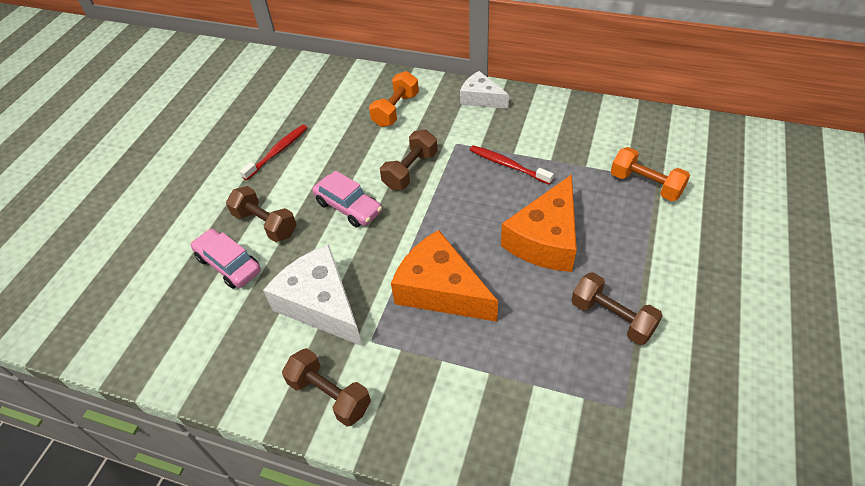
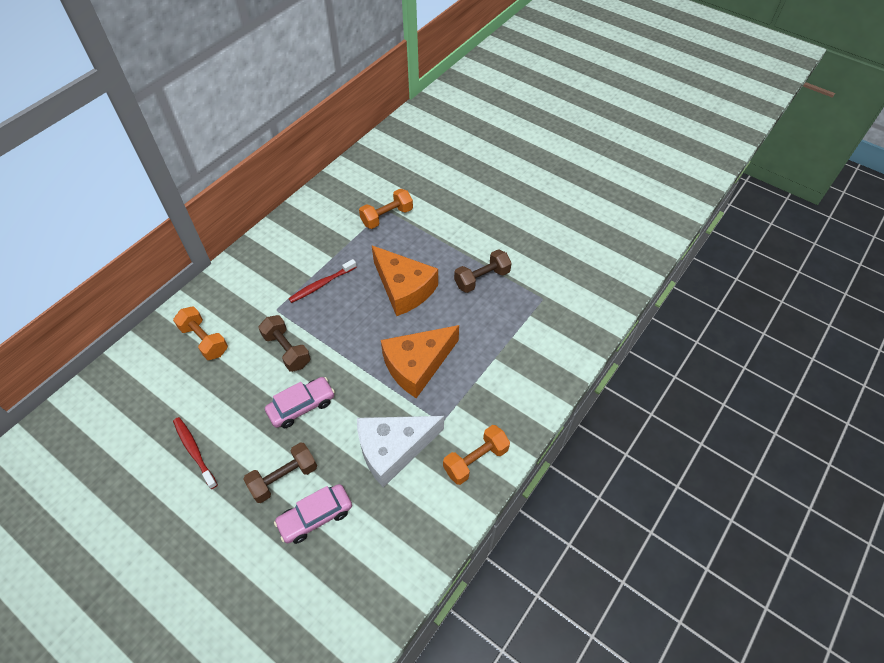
camera: 75 degrees left, 5 degrees up
(330, 395) = (475, 460): brown dumbbell -> orange dumbbell
(481, 98) = (234, 275): white cheese -> none

